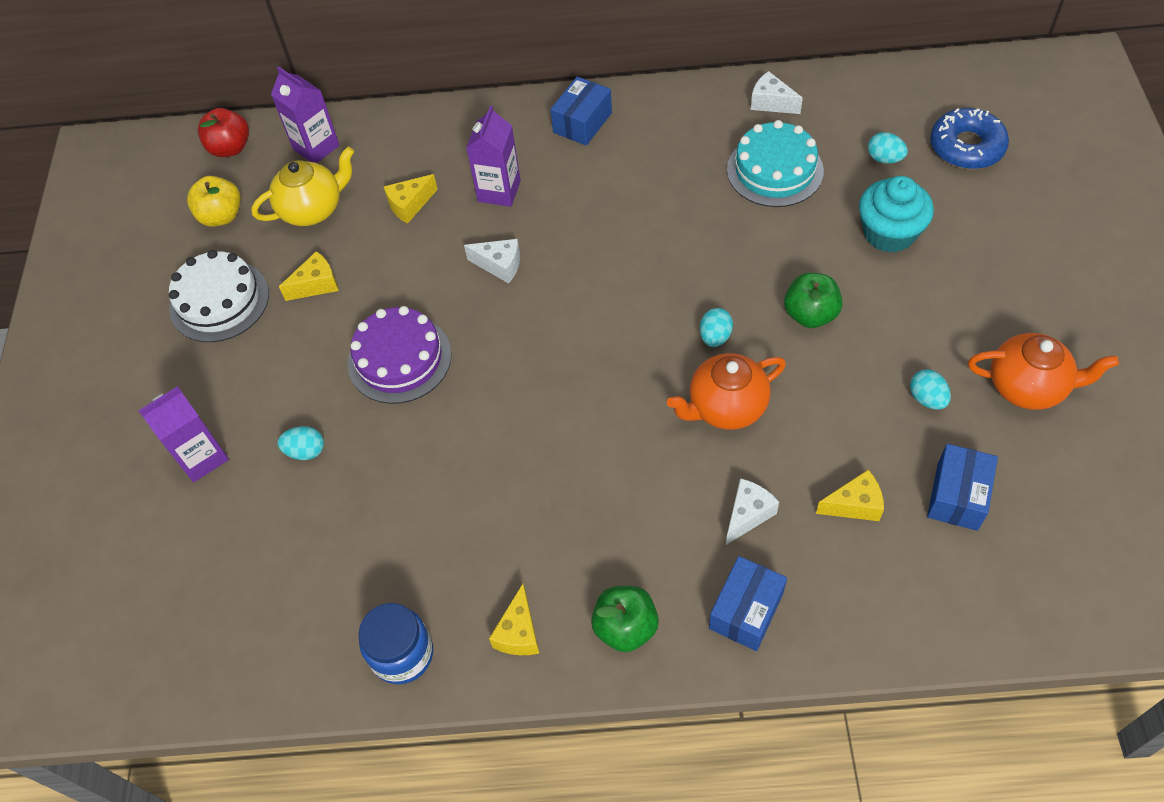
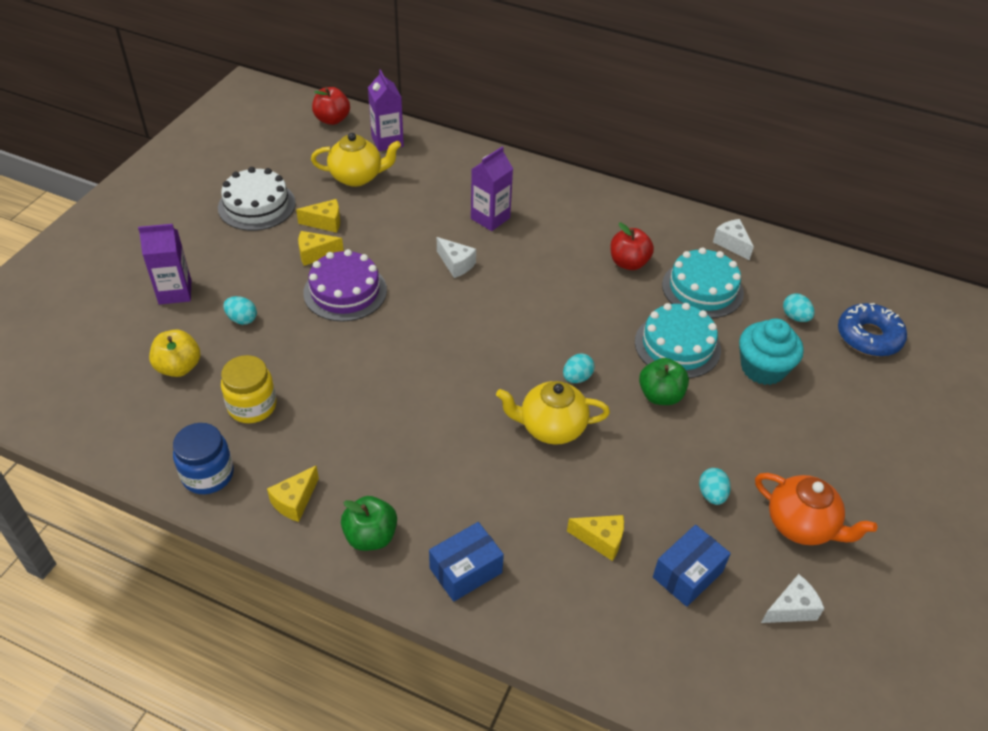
camera: 20 degrees right, 10 degrees down
(221, 216) = (296, 156): yellow apple -> yellow apple (179, 367)
(393, 549) = (252, 406): none -> yellow jar
(410, 205) = (423, 201): yellow cheese -> yellow cheese (315, 254)
(582, 122) = (581, 200): blue box -> none
(681, 176) = (628, 263): none -> red apple
(726, 407) = (551, 427): orange teapot -> yellow teapot
(748, 514) = (514, 506): white cheese -> white cheese (791, 608)
(791, 249) = (677, 346): none -> turquoise cake

